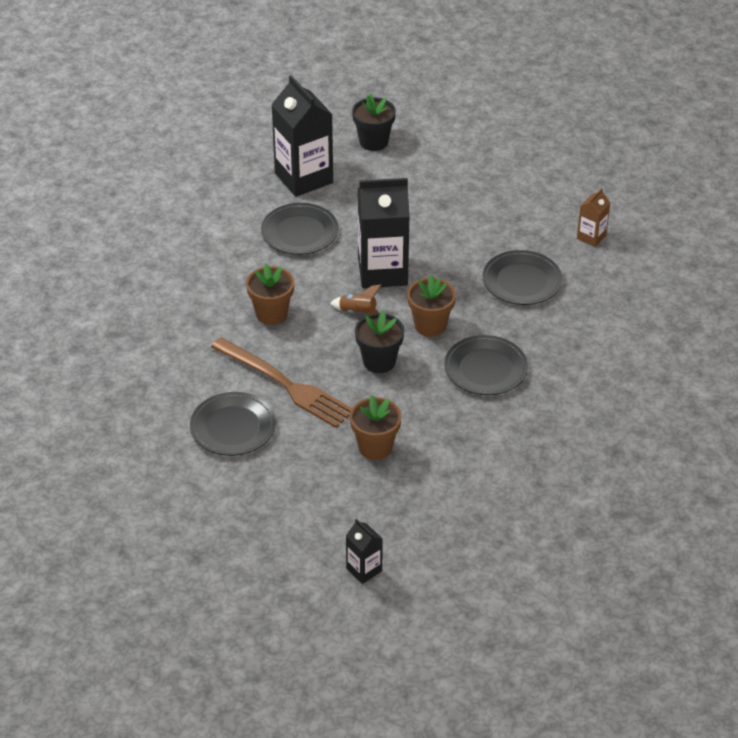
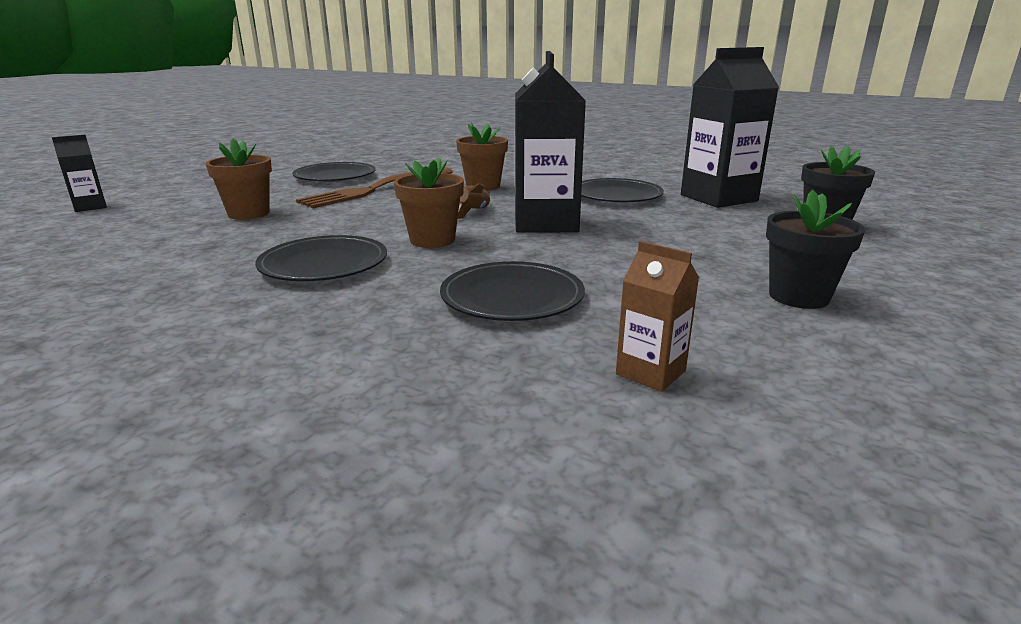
camera: 95 degrees right, 20 degrees down
(379, 361) = (382, 218): black flower pot -> black flower pot (798, 296)

